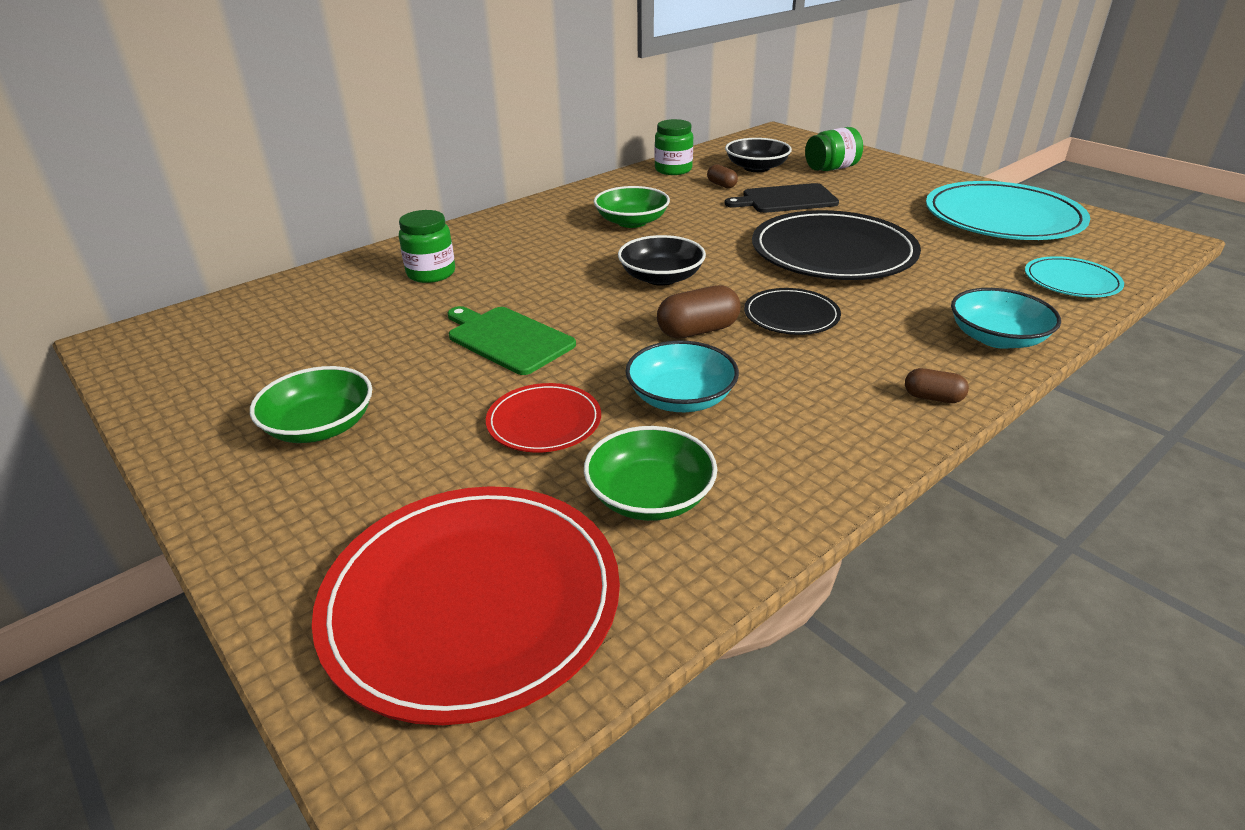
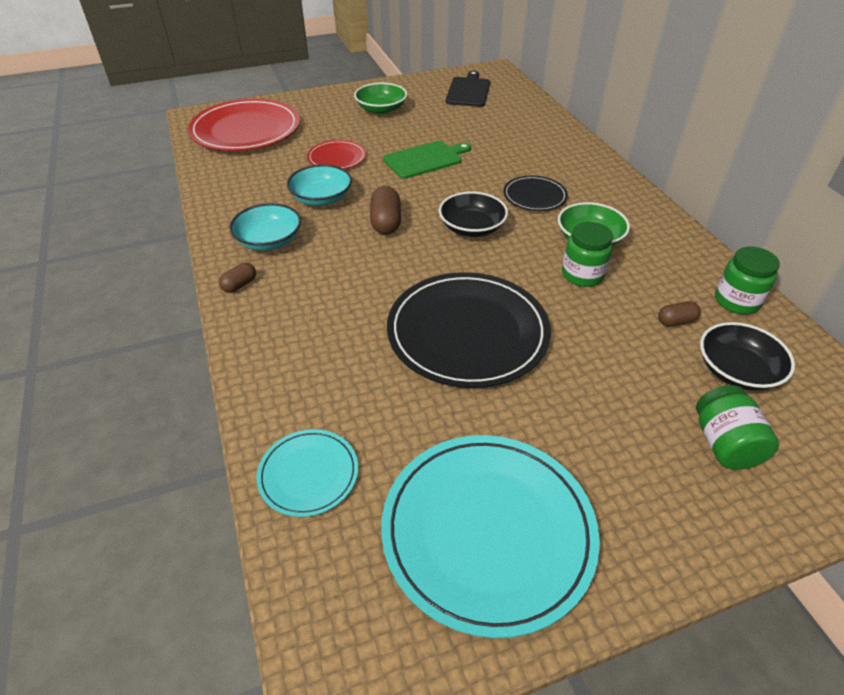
camera: 110 degrees right, 10 degrees up
(431, 273) = (529, 146): green jar -> green jar (582, 275)
(650, 496) = (259, 173): green bowl -> none
(785, 199) = (616, 354): black cutting board -> black cutting board (468, 91)
(791, 315) = (376, 267): black plate -> black plate (534, 196)
(997, 338) = (269, 354): turquoise bowl -> turquoise bowl (269, 240)

